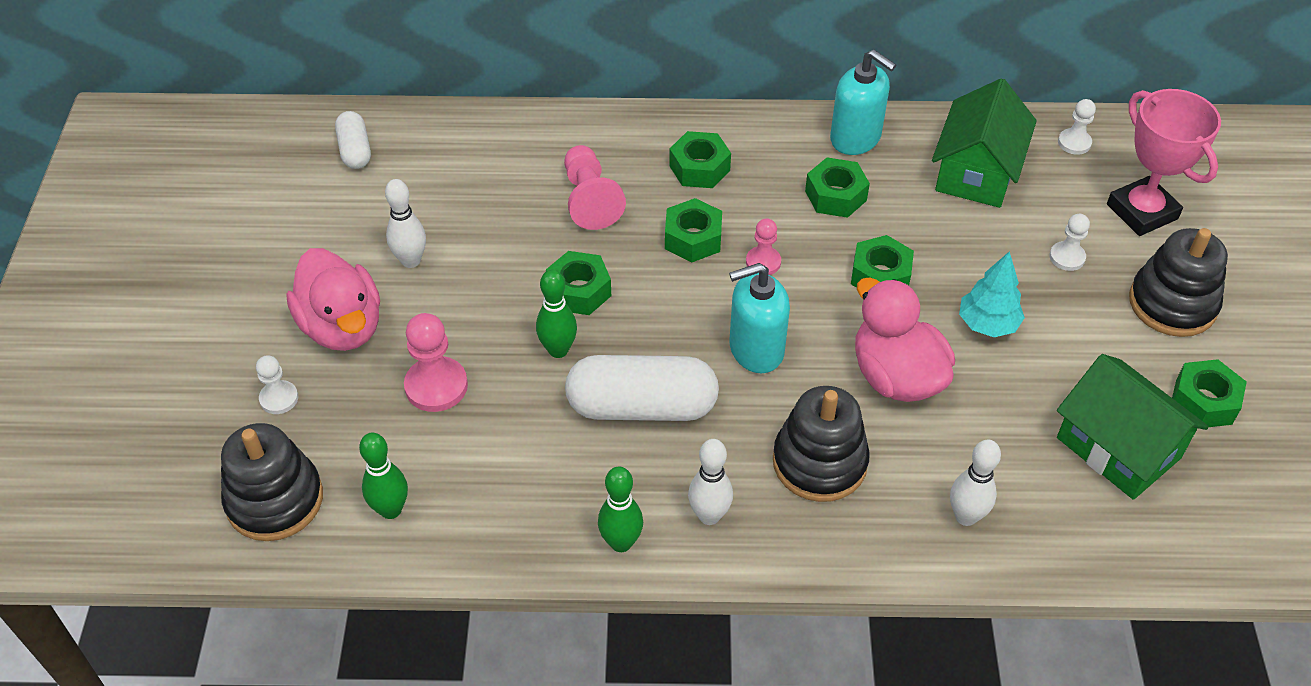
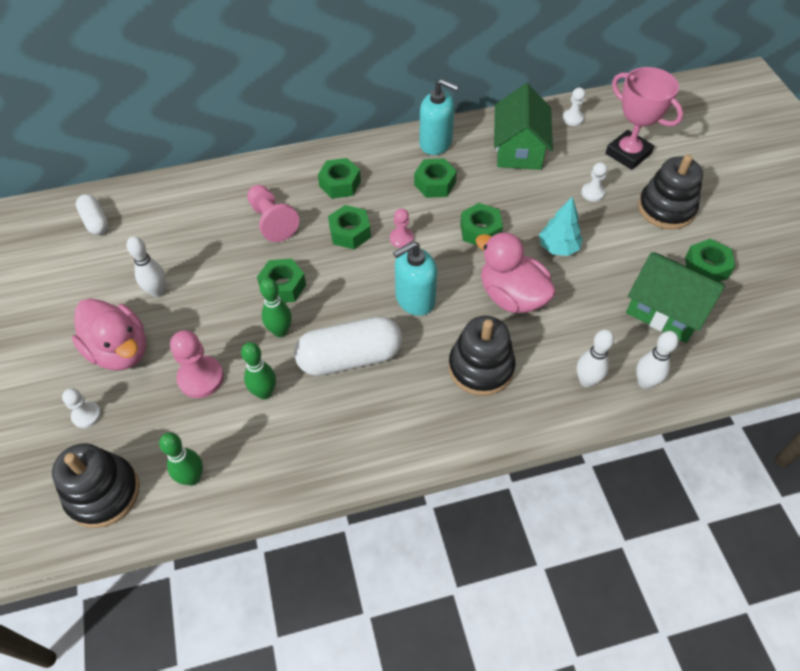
camera: 15 degrees left, 5 degrees up
(621, 542) = (364, 459): green bowling pin -> green bowling pin (264, 393)
(709, 515) = (419, 424): white bowling pin -> white bowling pin (645, 382)

